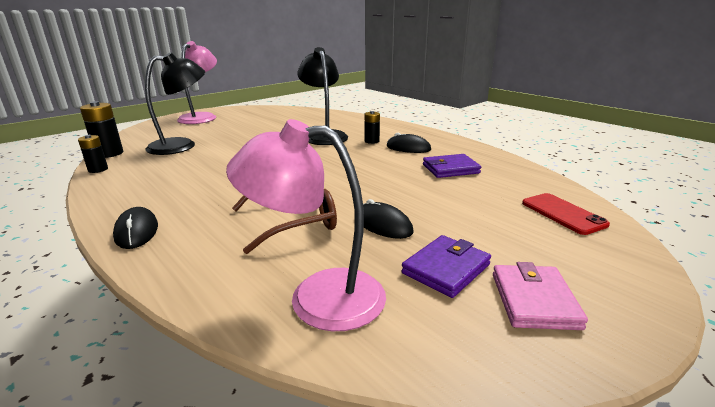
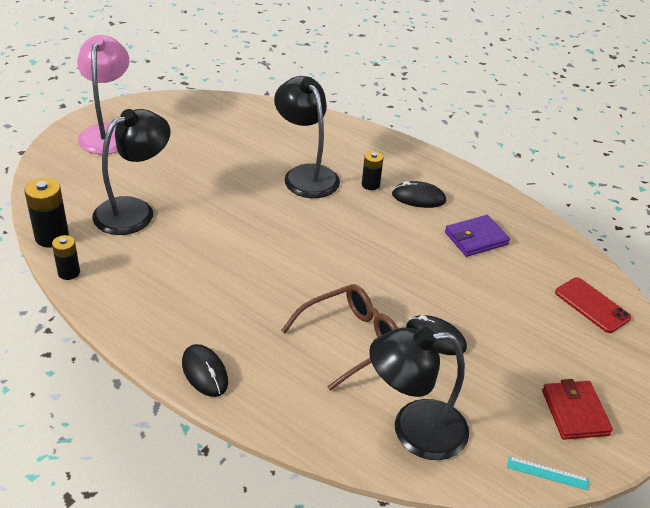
camera: 15 degrees left, 15 degrees up
(317, 297) = (414, 430): pink lamp -> black lamp
(446, 269) = (504, 388): purple wallet -> none
(483, 366) = (547, 473): none -> turquoise ruler
(534, 300) = (574, 412): pink wallet -> red wallet

